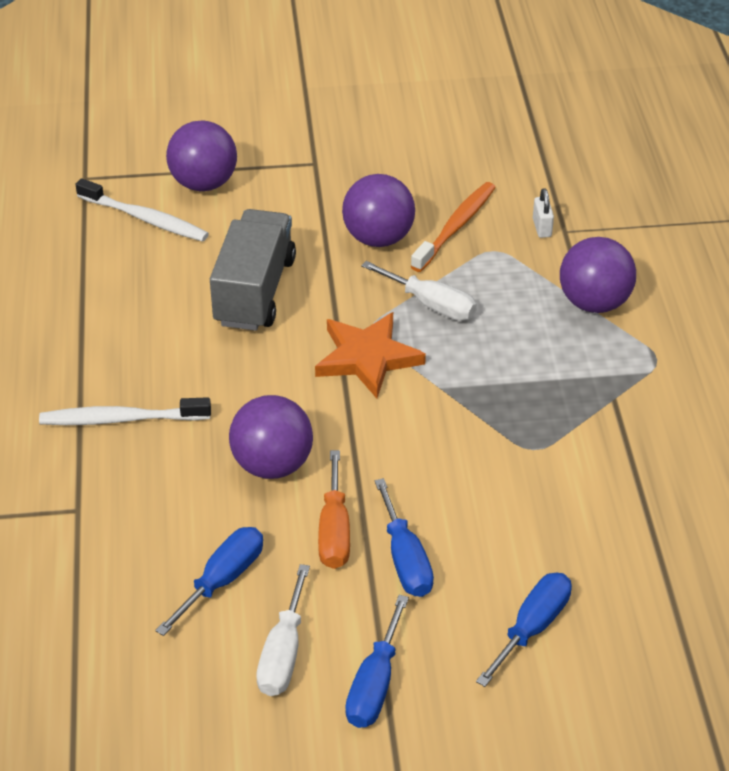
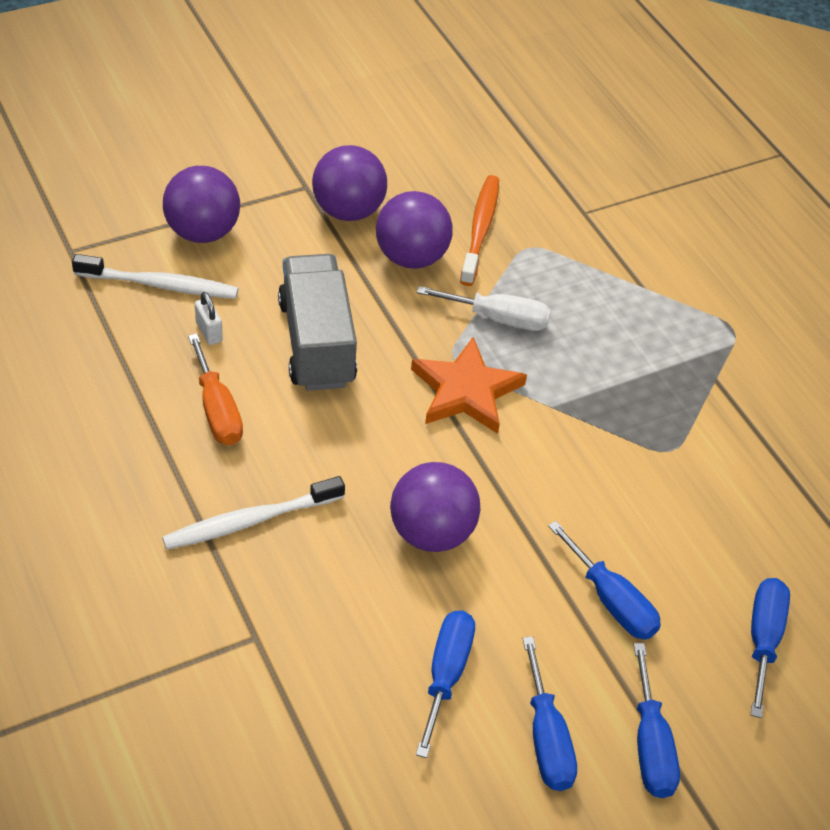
camera: 25 degrees left, 5 degrees up
(283, 653) = (546, 738): white screwdriver -> blue screwdriver
(334, 531) = (529, 589): orange screwdriver -> orange screwdriver (217, 410)
(542, 228) = (562, 213): white padlock -> white padlock (209, 332)
(594, 303) = (648, 283): purple ball -> purple ball (348, 211)

